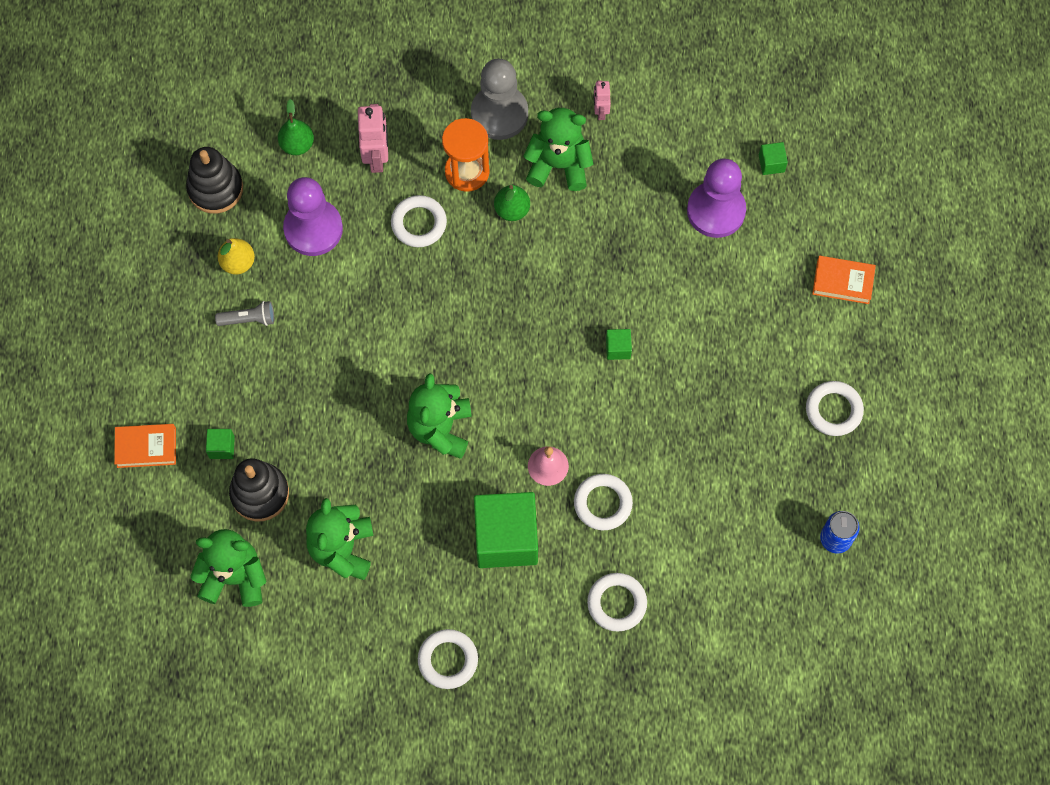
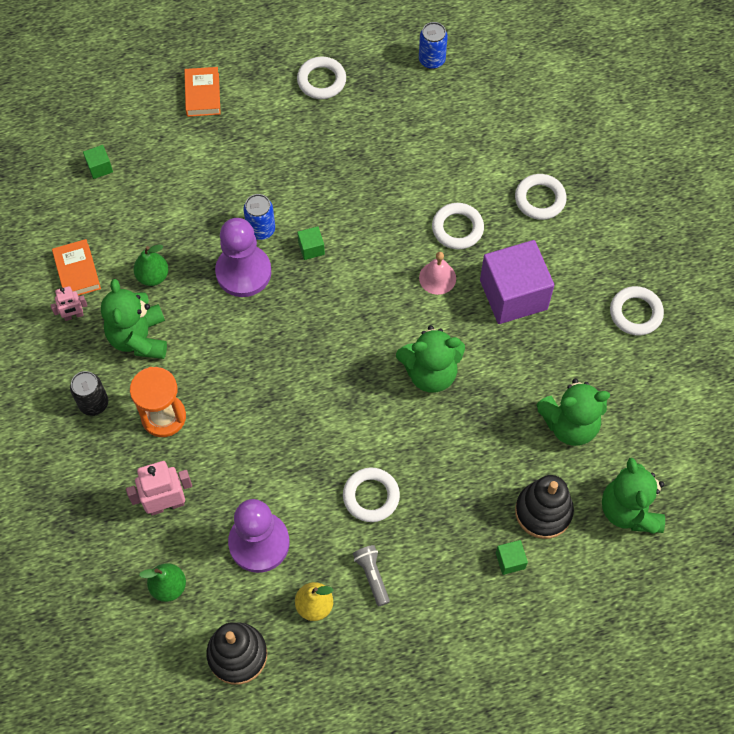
camera: 105 degrees left, 5 degrees down
(146, 447) = (533, 633): orange book -> orange book (77, 271)
(419, 223) = (229, 446): white ring -> white ring (371, 496)
(499, 114) = (94, 403): grey pawn -> black can
(506, 538) = (513, 295): green cube -> purple cube
(512, 210) = (195, 367): green pear -> green pear (153, 276)
(654, 304) = (261, 229): none -> blue can
(716, 210) = (157, 201): purple pawn -> purple pawn (243, 272)

